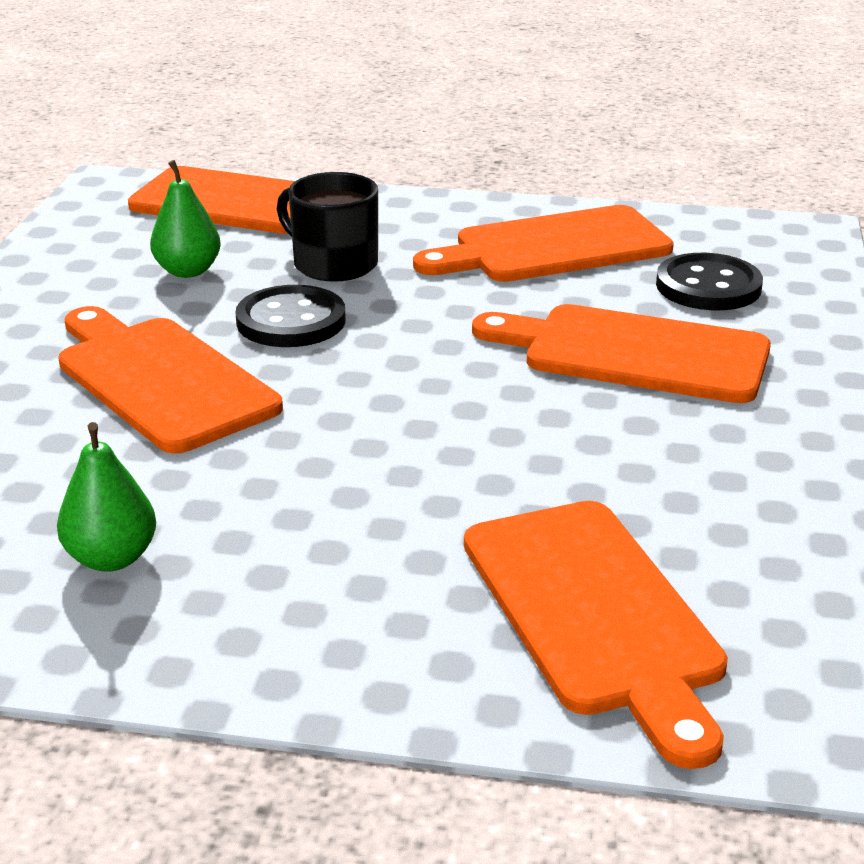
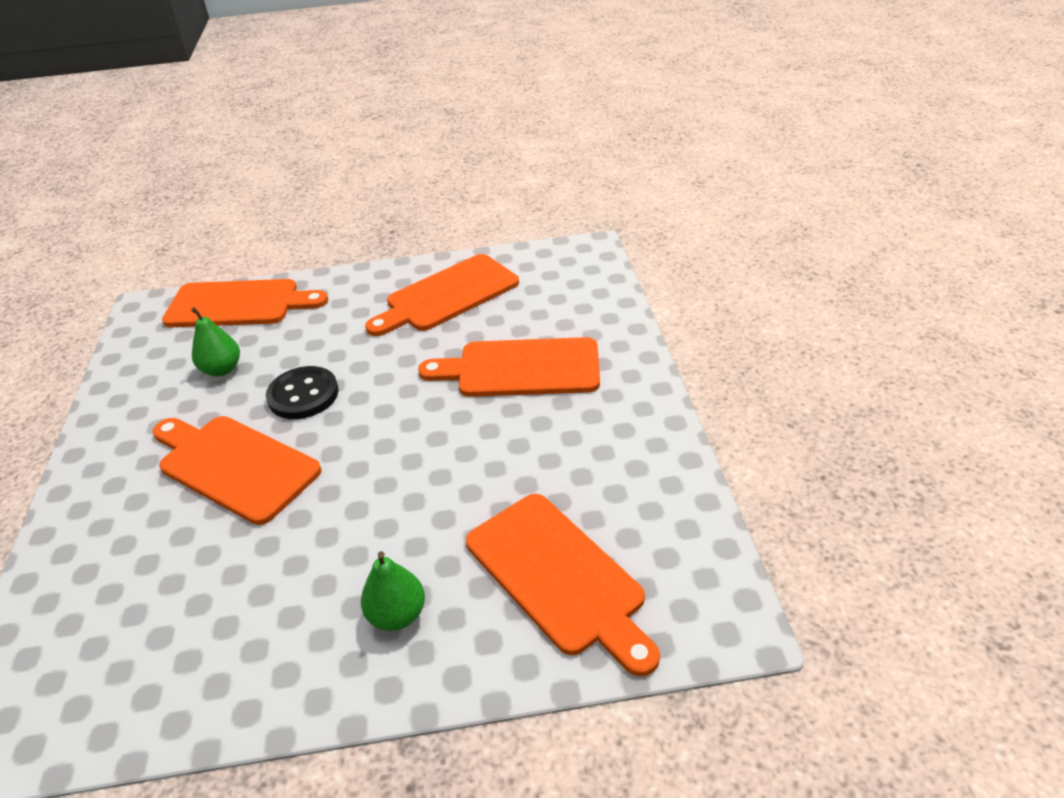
camera: 15 degrees left, 10 degrees up
(111, 558) = (250, 622): green pear -> green pear (397, 615)
(333, 264) = (315, 341): black mug -> none
(708, 286) = (548, 305): black button -> none

